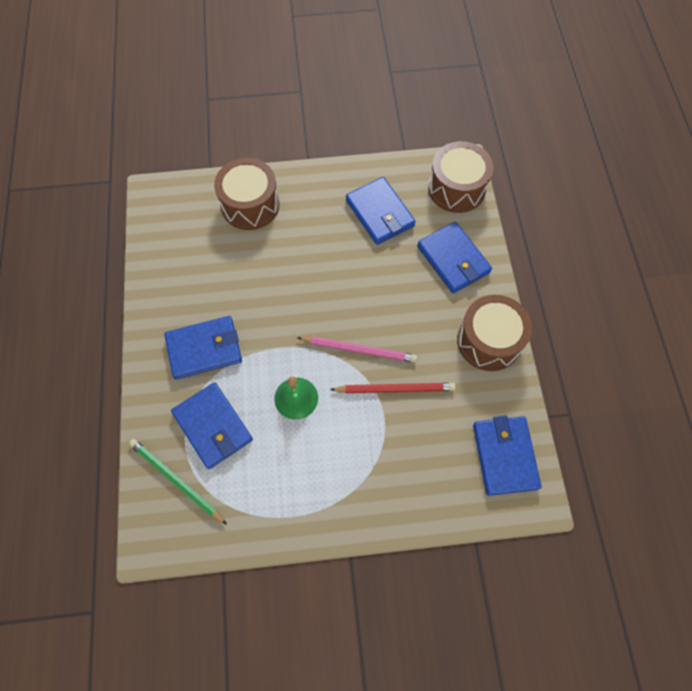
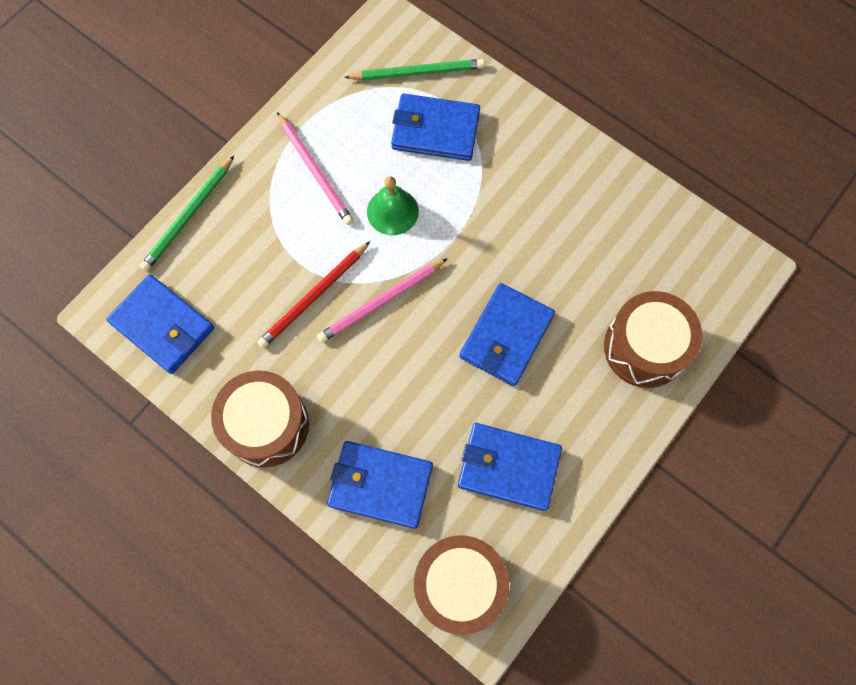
camera: 135 degrees right, 5 degrees up
(204, 349) = (515, 178): blue wallet -> blue wallet (506, 336)
(315, 472) = (315, 171): none -> pink pencil
(427, 520) = (188, 216): none -> green pencil

